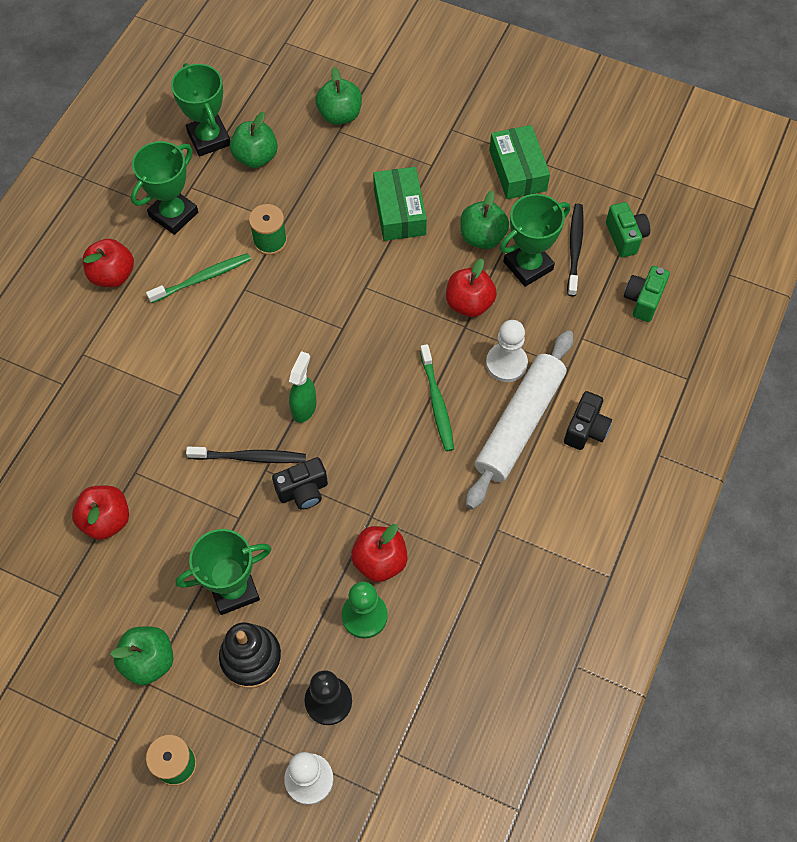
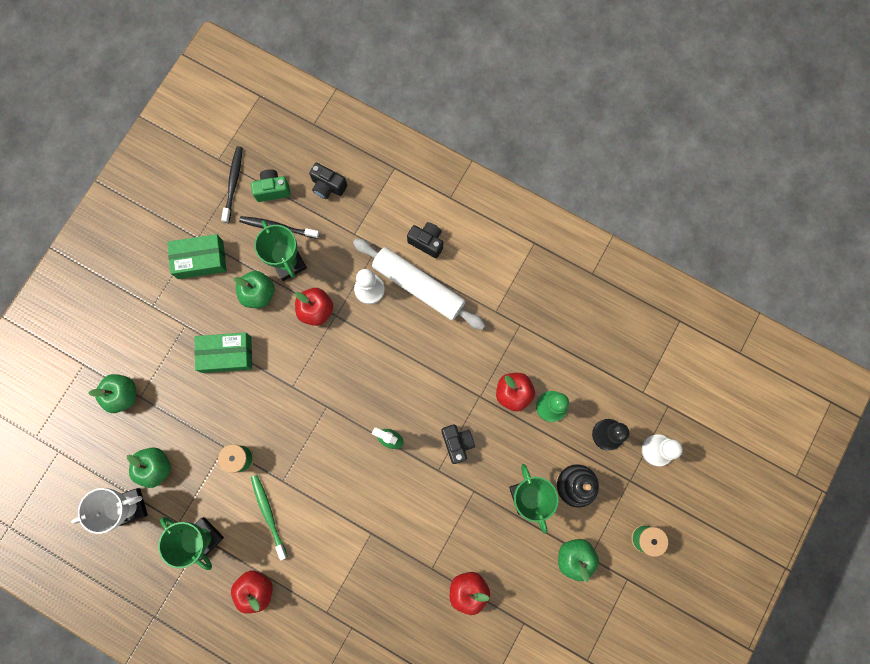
camera: 85 degrees left, 15 degrees up
(209, 138) = (130, 506): green trophy -> white trophy
(250, 457) = (427, 481): black toothbrush -> black toothbrush (233, 183)
(437, 403) = (396, 342): green toothbrush -> none
(643, 300) = (328, 186): green camera -> black camera

